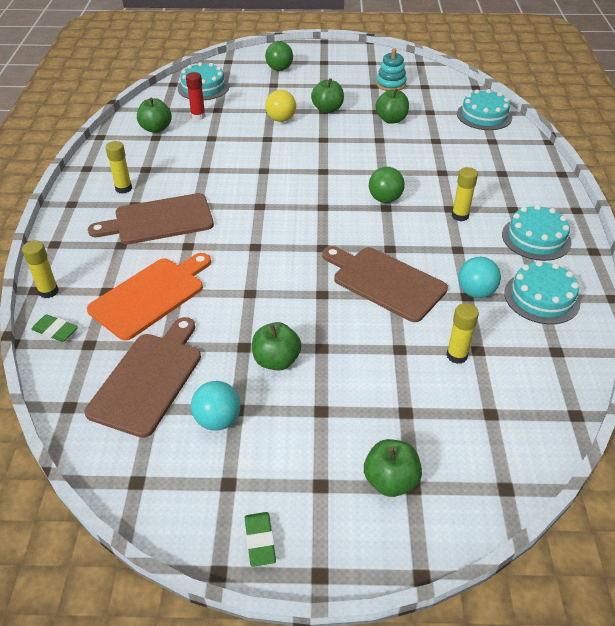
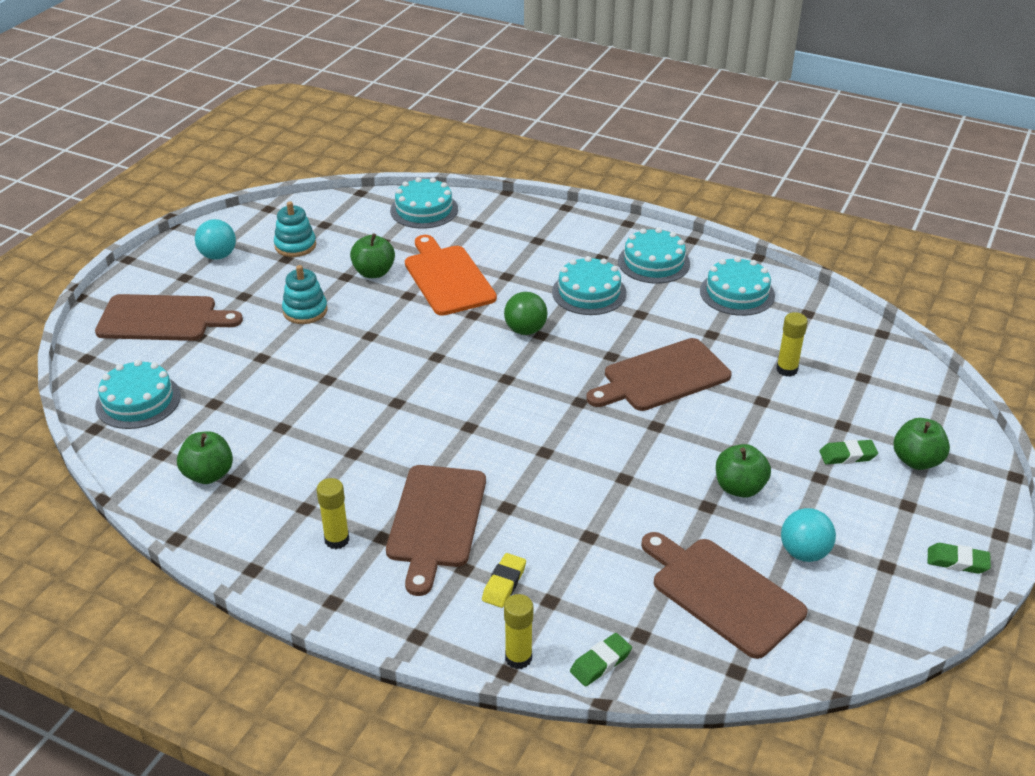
camera: 65 degrees left, 5 degrees down
(114, 266) = (504, 583): none -> yellow eraser
(150, 296) = (582, 561): orange cutting board -> orange cutting board (448, 278)
(198, 116) = (214, 426): red glue stick -> none
(279, 69) = (162, 319): green ball -> brown cutting board
(281, 119) = (293, 355): yellow ball -> none
(327, 109) = (305, 311): green apple -> turquoise stacking toy
(363, 424) = (847, 455): none -> green eraser
(460, 216) = (589, 292): yellow glue stick -> turquoise cake
(475, 292) = (709, 327): turquoise ball -> turquoise ball (218, 256)

